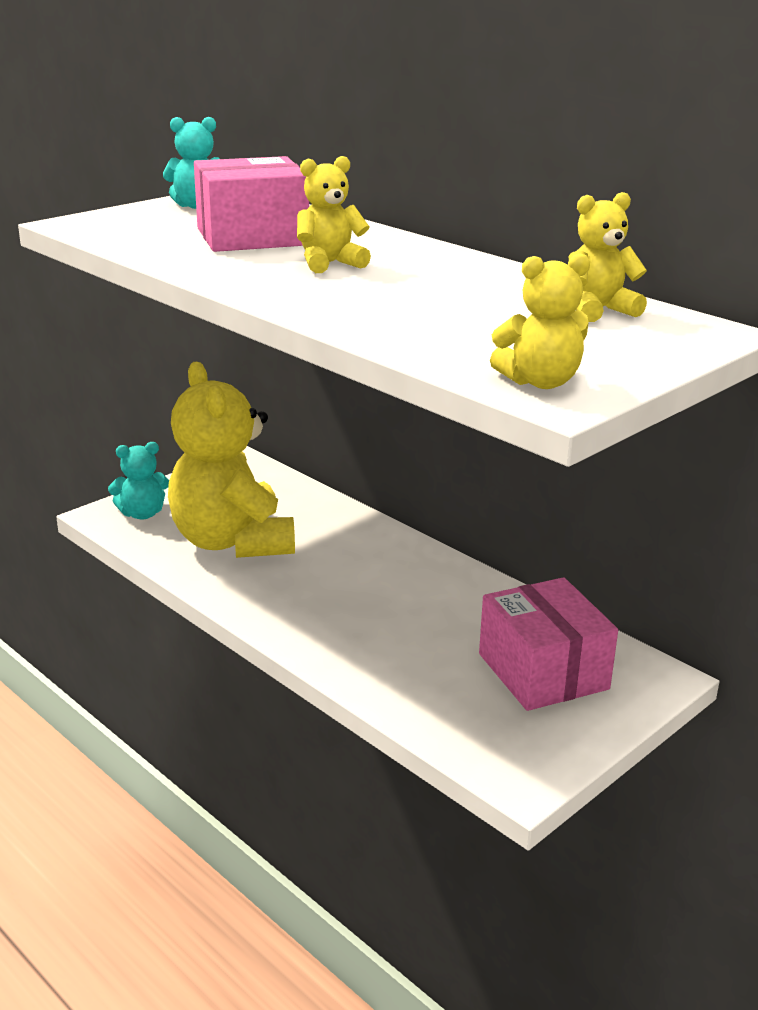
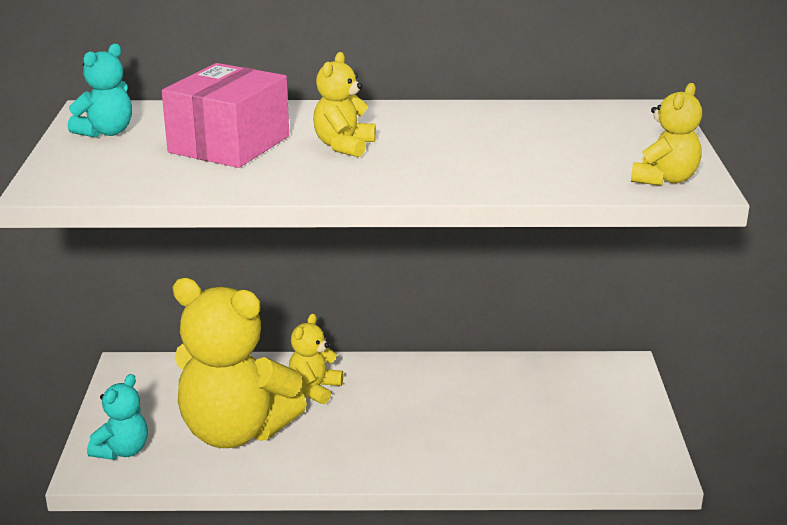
camera: 45 degrees left, 0 degrees up
(543, 671) = (568, 400): pink box -> none
(598, 310) = (573, 119): yellow teddy bear -> yellow teddy bear (314, 389)

